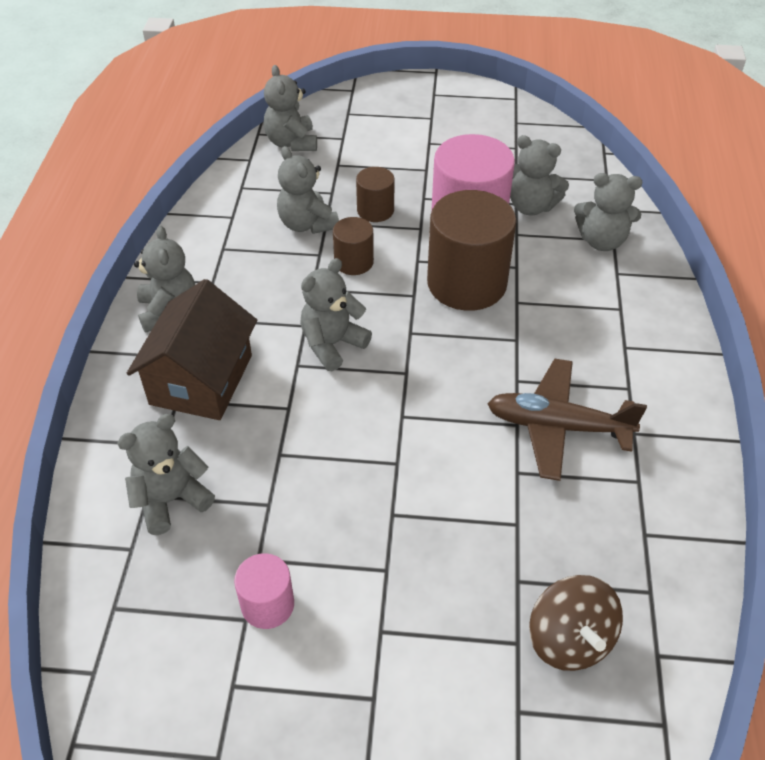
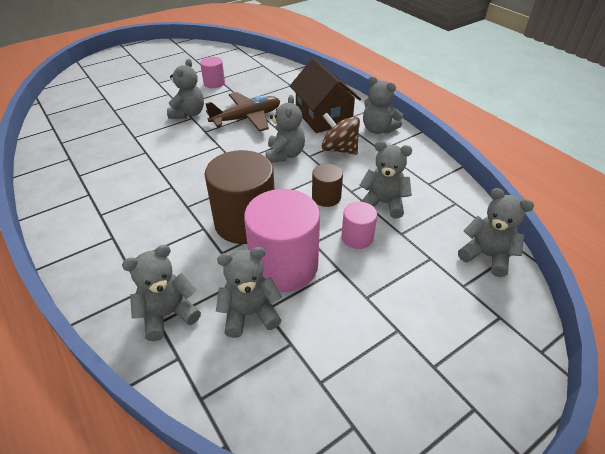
camera: 140 degrees right, 5 degrees down
(171, 500) = (280, 87): grey teddy bear -> grey teddy bear (188, 114)
(375, 210) = (357, 237): brown cylinder -> pink cylinder
(557, 426) = (135, 177): brown plane -> brown plane (247, 118)
(569, 639) = (92, 118): brown spinning top -> brown spinning top (339, 149)

